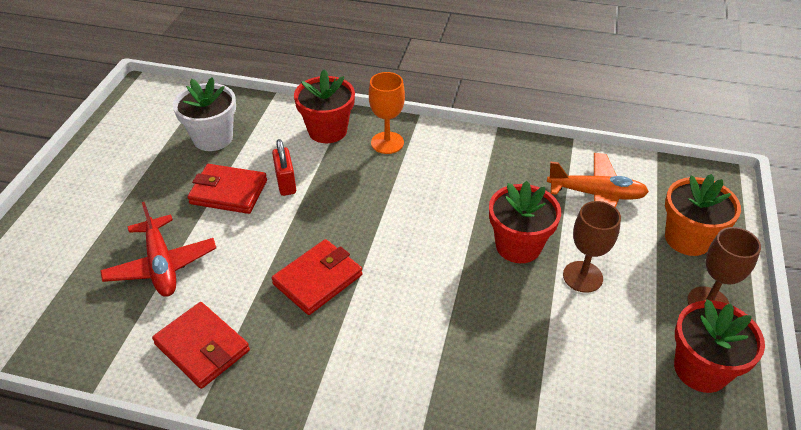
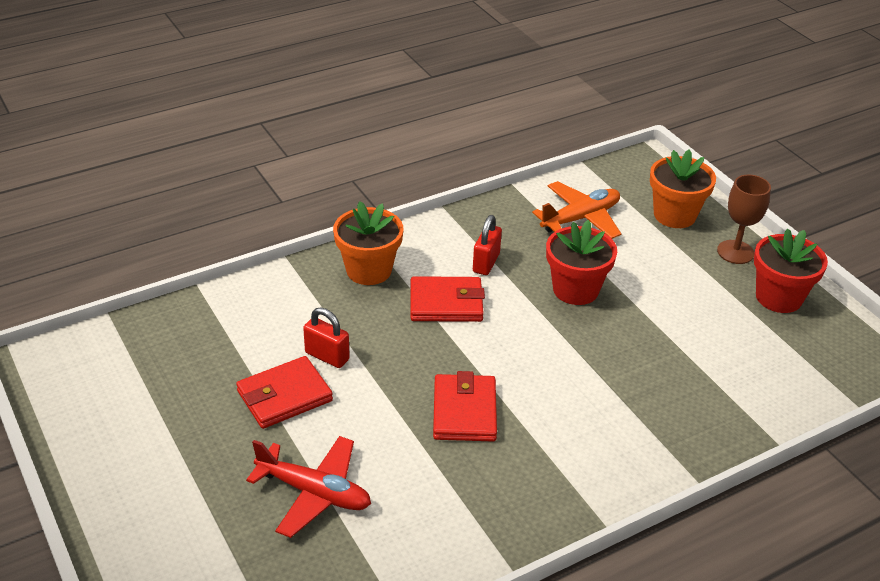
camera: 45 degrees left, 5 degrees down
(202, 347) = (446, 524): red wallet -> red wallet (446, 303)
(213, 138) = (195, 361): white flower pot -> none
(327, 130) = (300, 290): red flower pot -> none
(387, 143) = (369, 270): orange goblet -> orange flower pot
(475, 185) = (486, 263): none -> red padlock
(582, 277) = (643, 284): brown goblet -> none

